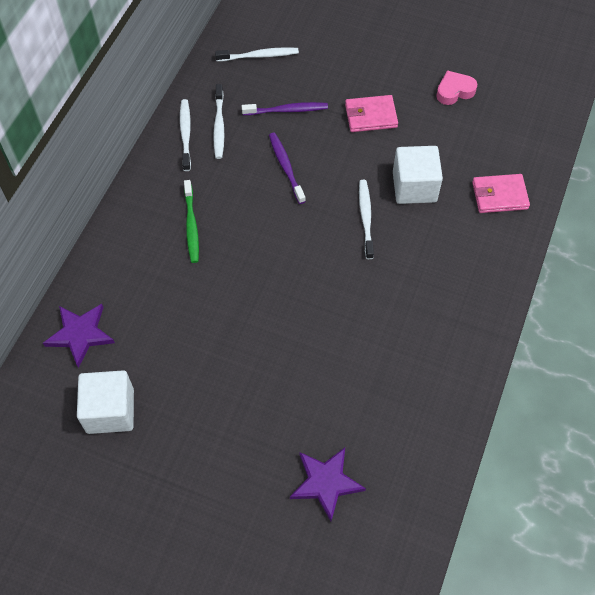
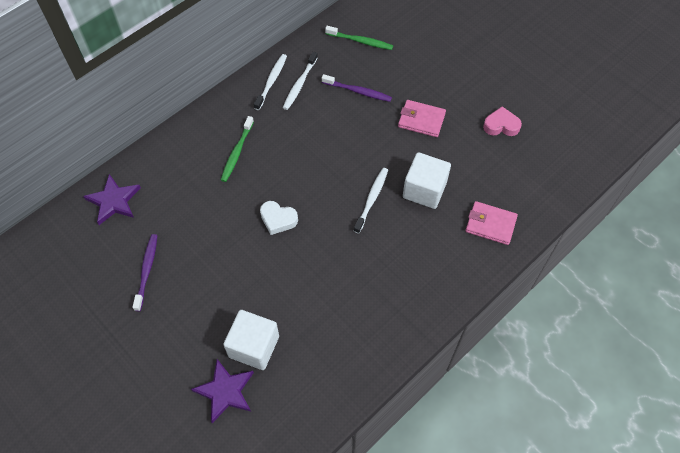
camera: 25 degrees right, 0 degrees up
(110, 411) = (103, 266): white cube -> white cube (254, 346)
(259, 56) = (360, 41): white toothbrush -> green toothbrush
(278, 279) = (278, 219): none -> white heart
(286, 167) = (332, 135): purple toothbrush -> purple toothbrush (146, 271)

